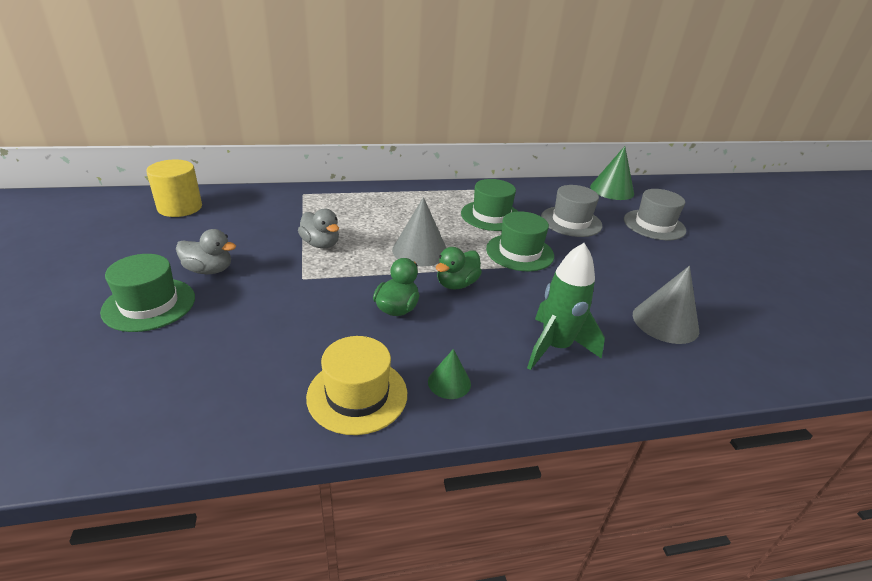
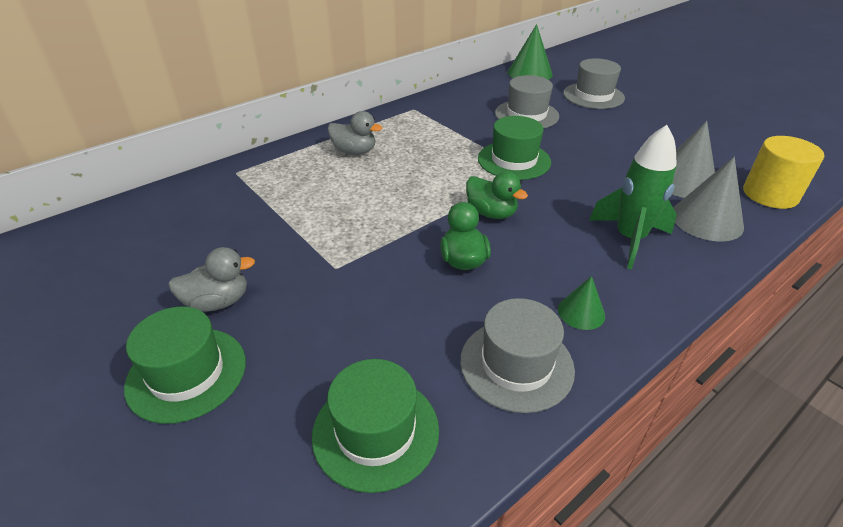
camera: 25 degrees left, 5 degrees up
(180, 207) = (96, 240): yellow cylinder -> yellow cylinder (770, 194)
(320, 244) = (316, 222): grey duck -> grey duck (354, 151)
(357, 395) = (516, 364): yellow hat -> grey hat
(420, 250) = (424, 192): grey cone -> grey cone (706, 220)
(456, 284) = (491, 213): green duck -> green duck turned 60 degrees counterclockwise
(491, 216) = (453, 132): green hat -> green hat (375, 431)

